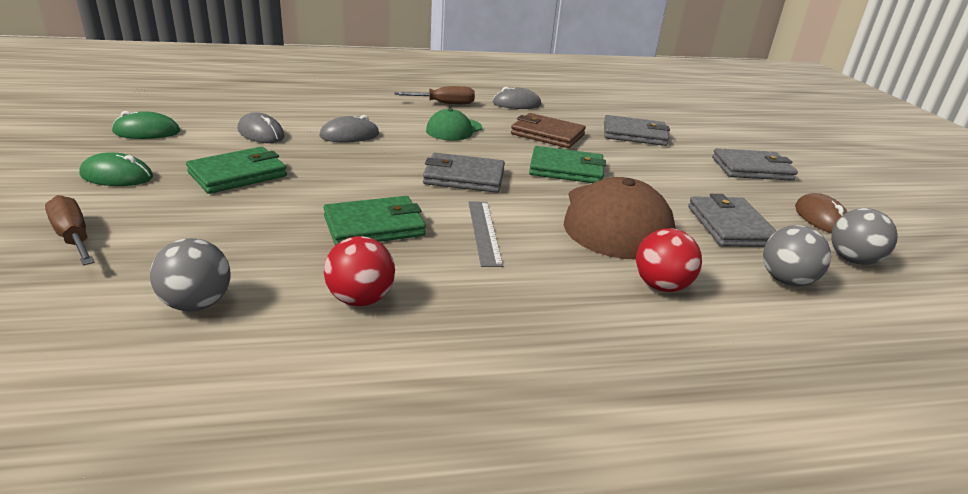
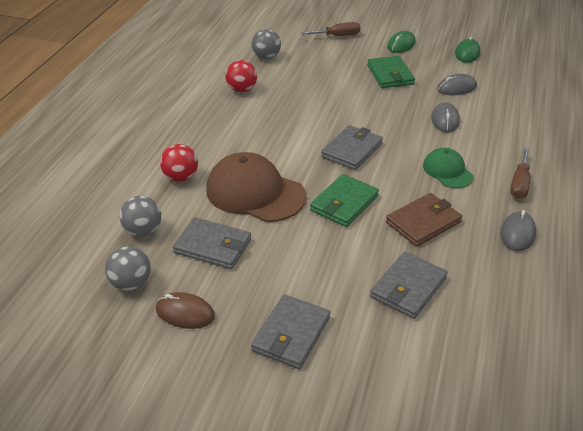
camera: 120 degrees right, 10 degrees up
(374, 226) = (304, 105): green wallet -> none
(484, 232) = (275, 137): grey ruler -> none

